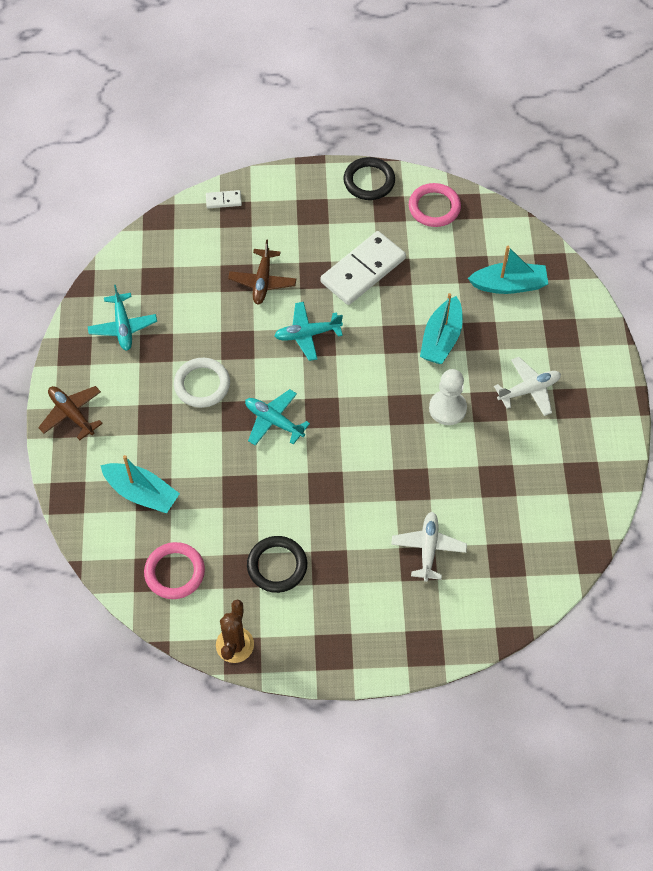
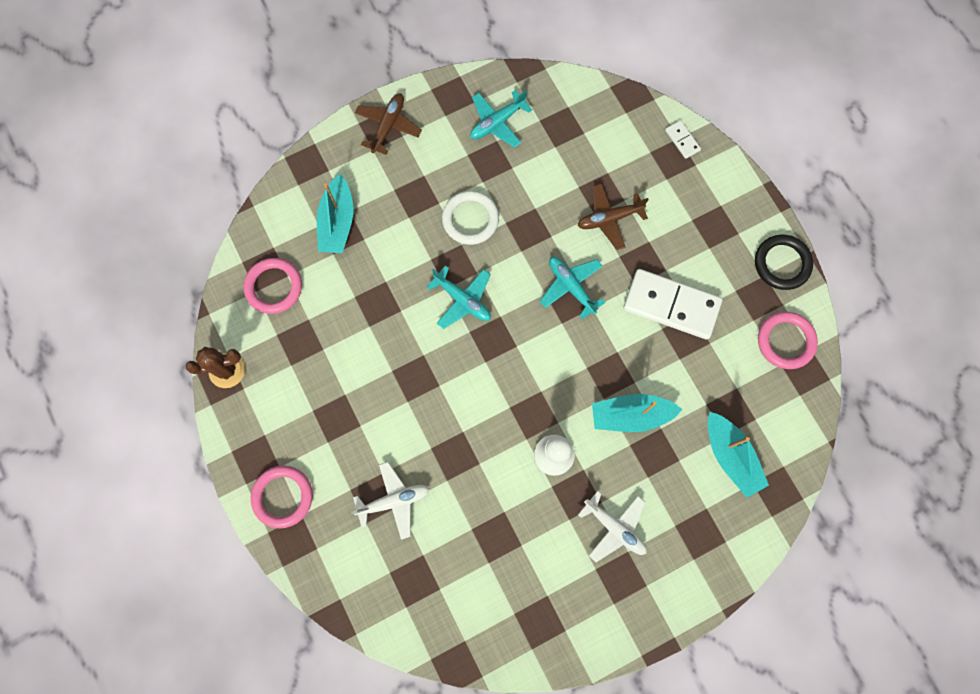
camera: 65 degrees right, 15 degrees up
(274, 421) = (462, 300): turquoise plane -> turquoise plane turned 120 degrees clockwise
(277, 566) = (317, 371): black ring -> none
(380, 640) = (283, 497): none -> pink ring

